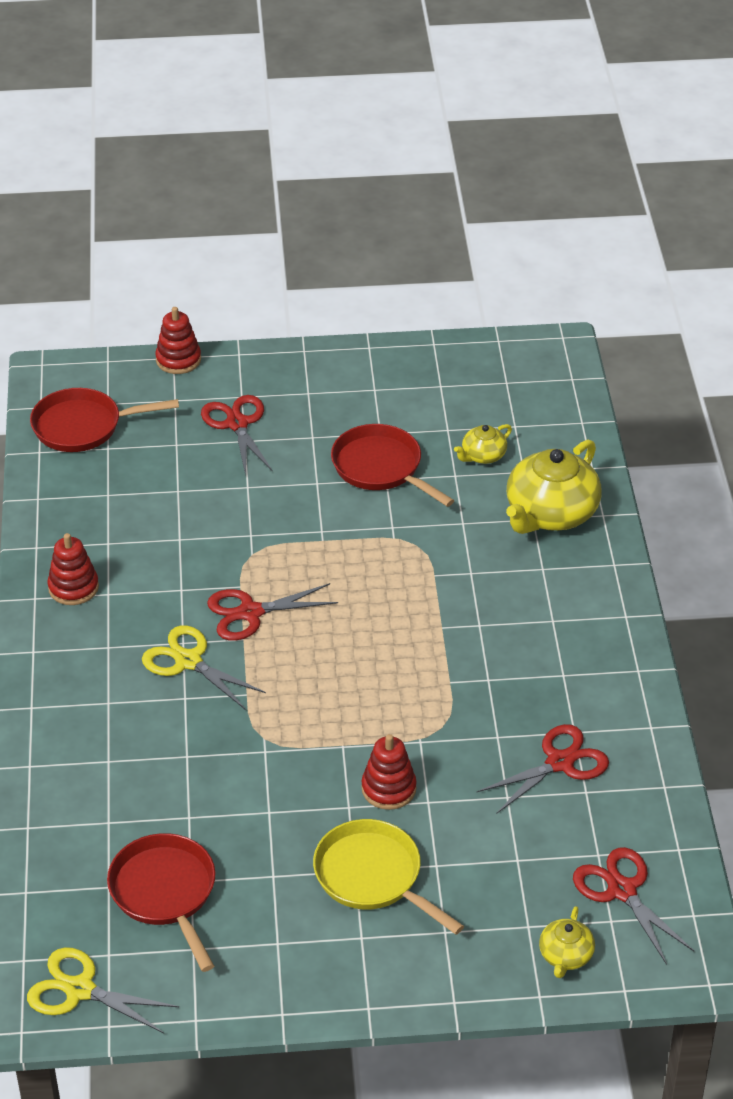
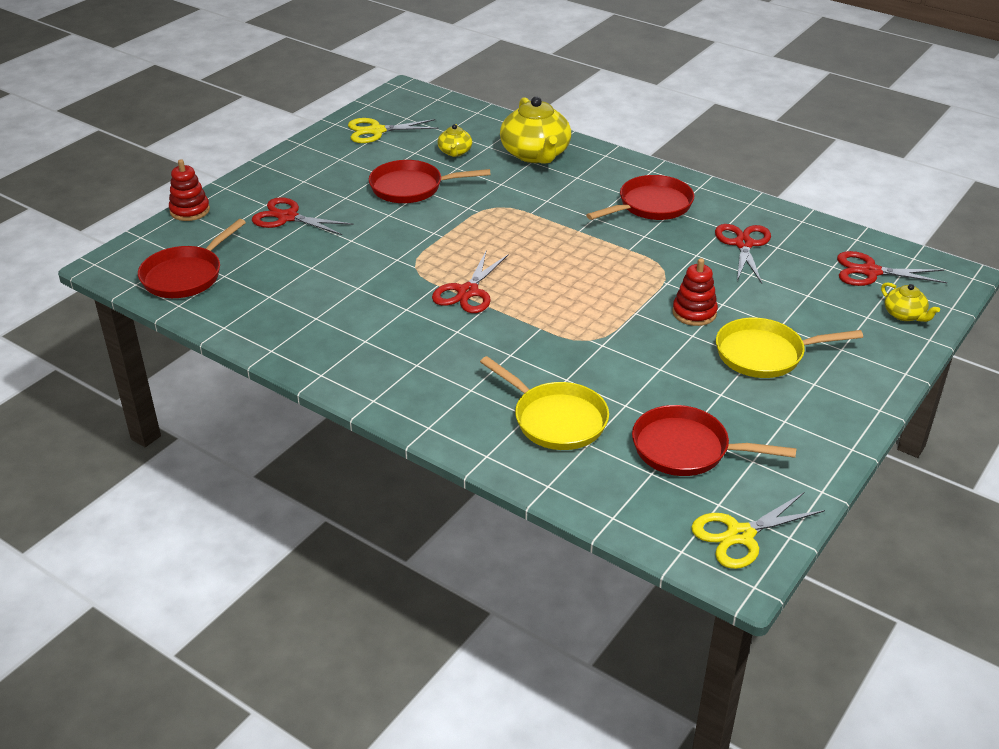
camera: 50 degrees left, 5 degrees down
(73, 587) = (336, 352): red stacking toy -> none
(121, 782) = (555, 419): none -> yellow pan
(188, 661) = (478, 337): yellow scissors -> yellow scissors (376, 131)
(553, 653) = (651, 206): none -> red pan

